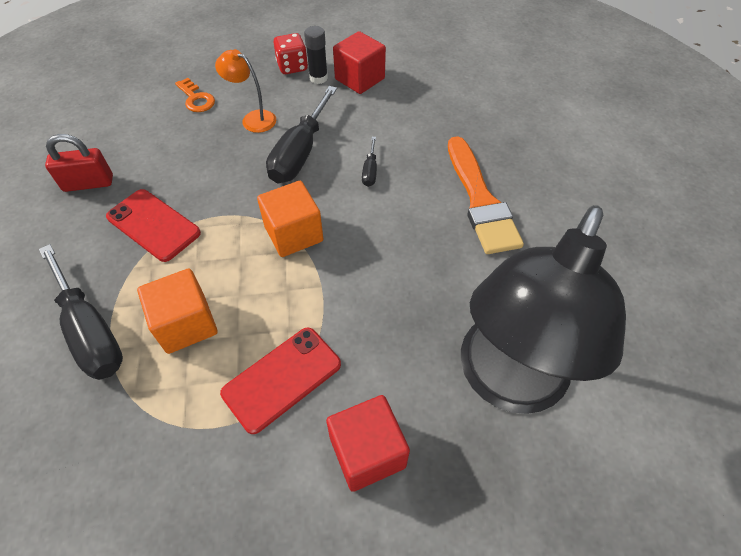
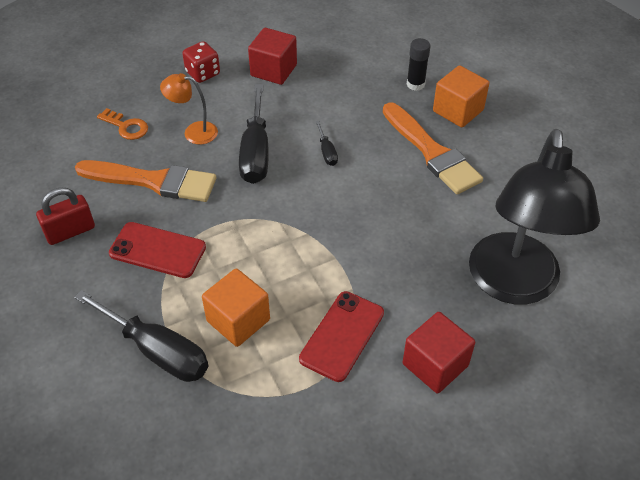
camera: 20 degrees left, 5 degrees down
(189, 156) = (153, 181): none -> orange brush
(294, 234) = (289, 222): orange cube -> orange cube (458, 111)
(318, 78) = (234, 78): black glue stick -> black glue stick (415, 84)

